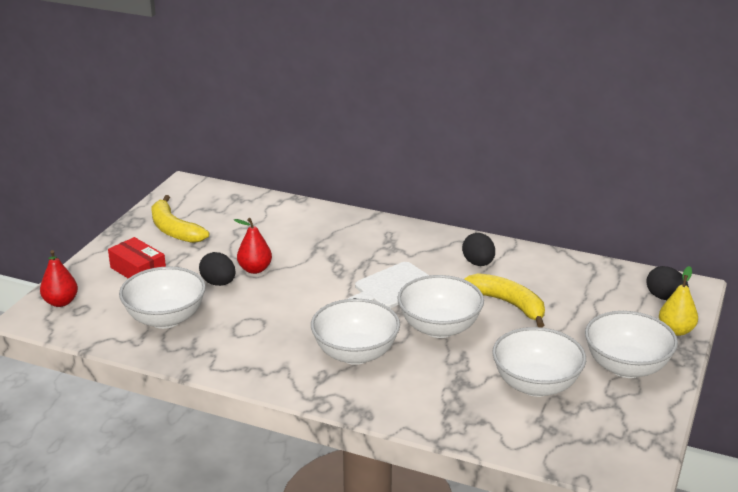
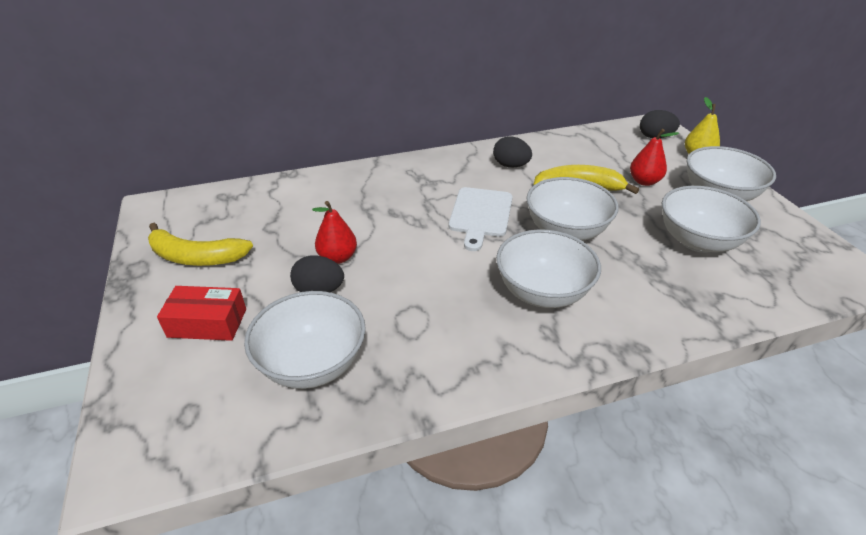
camera: 40 degrees left, 10 degrees up
(61, 302) = (147, 420): red pear -> red pear (644, 181)

